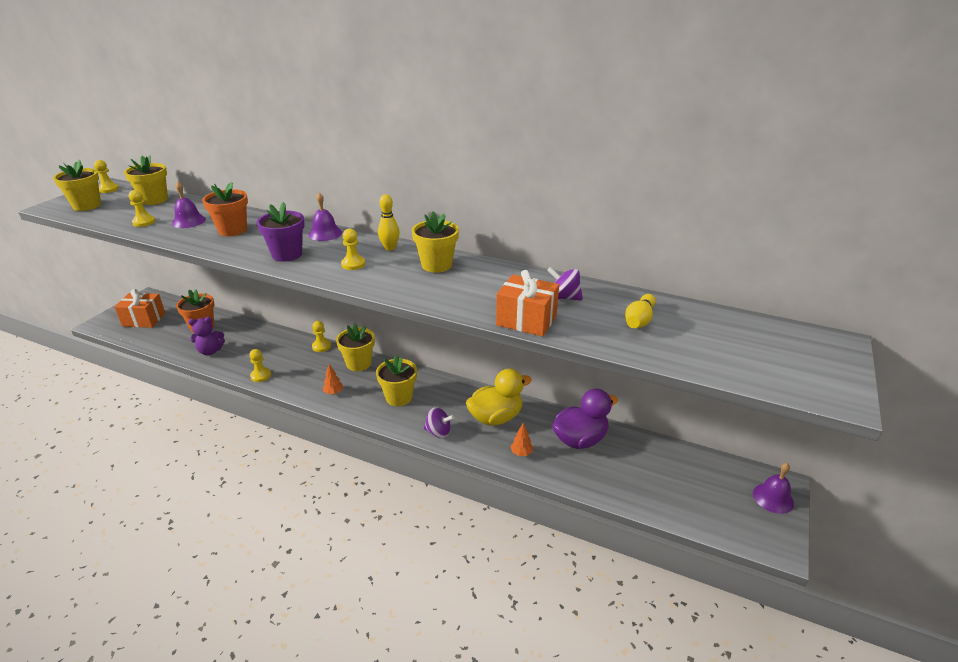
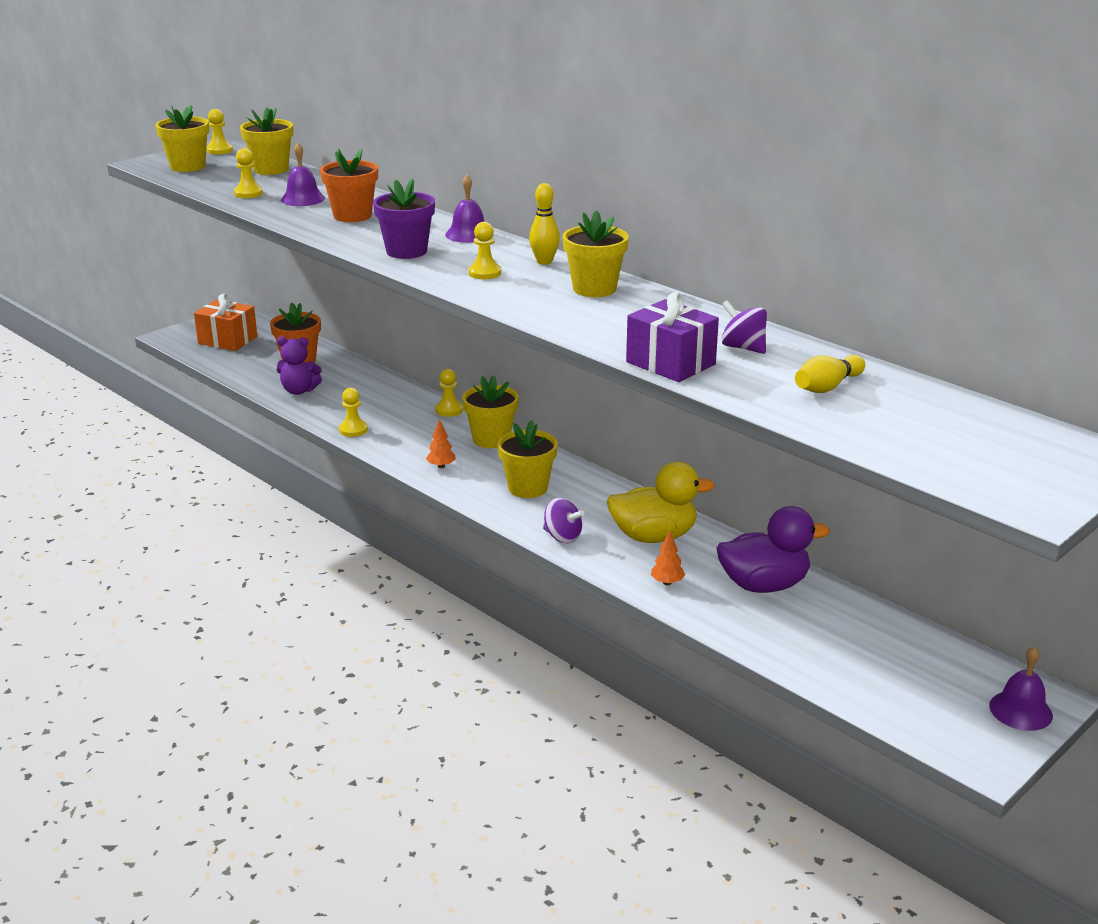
camera: 20 degrees right, 5 degrees down
(526, 320) = (670, 363): orange gift -> purple gift

